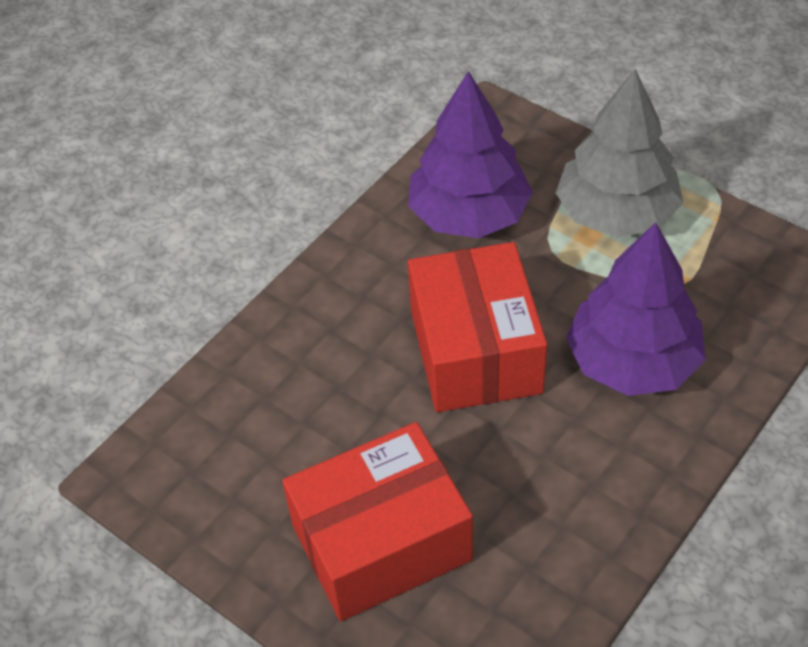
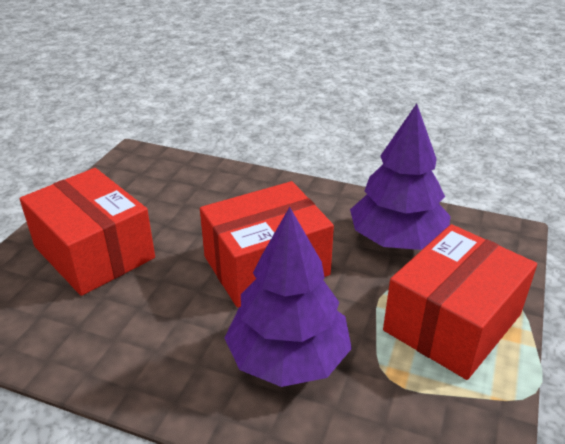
camera: 70 degrees right, 15 degrees down
(616, 213) = (452, 322): grey tree -> red box

